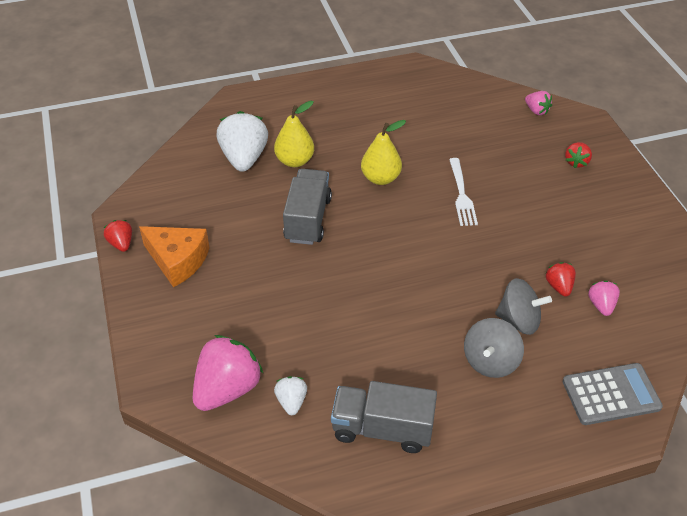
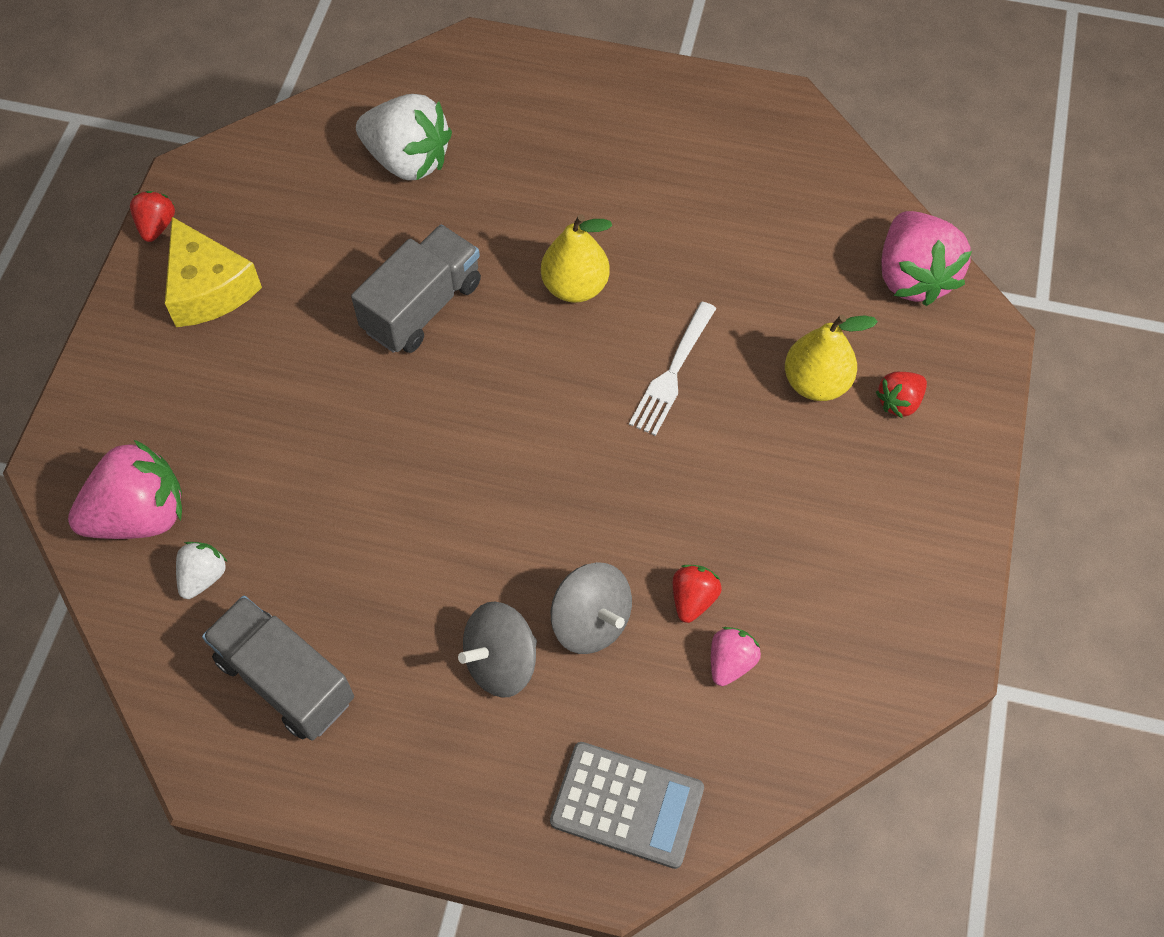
camera: 30 degrees right, 15 degrees up
(177, 260) = (208, 288): orange cheese -> yellow cheese
(244, 158) = (408, 160): white strawberry -> white strawberry turned 90 degrees clockwise
(295, 161) = (475, 198): yellow pear -> yellow pear (816, 382)
(536, 111) = (913, 277): pink strawberry -> pink strawberry, size x1.98

